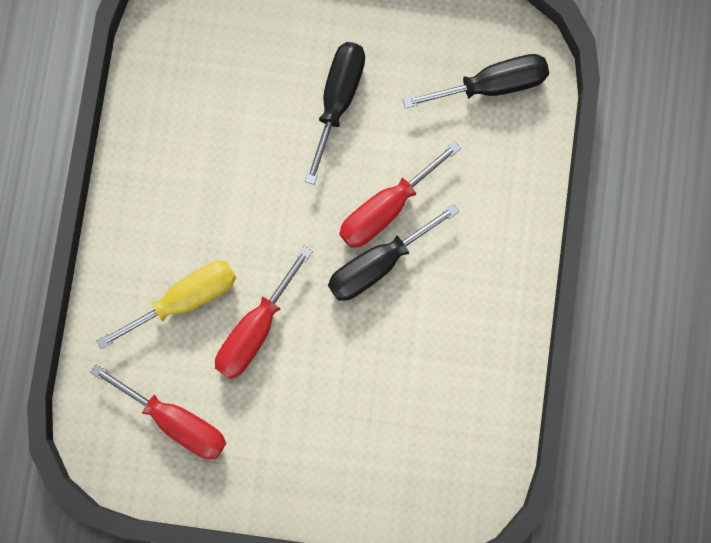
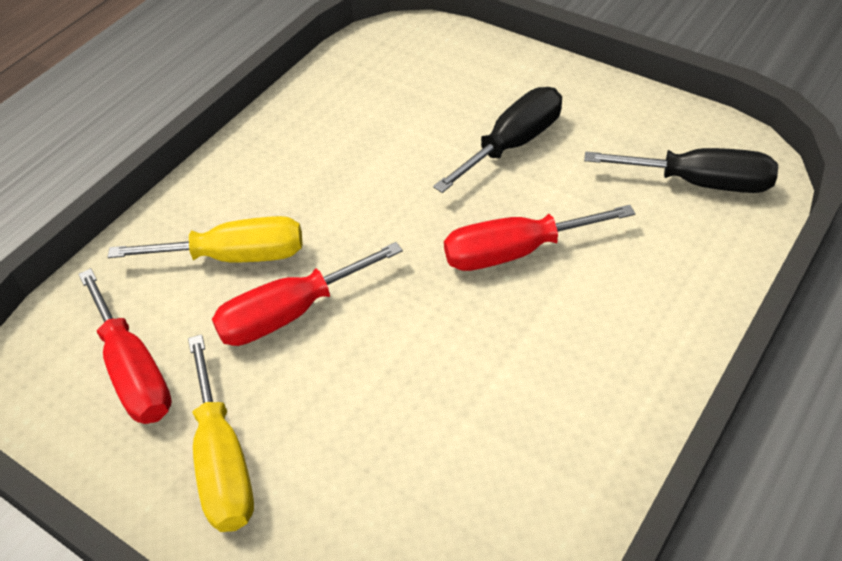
camera: 30 degrees right, 30 degrees down
(277, 455) = (223, 461): none -> yellow screwdriver
(378, 264) = (475, 301): black screwdriver -> none

